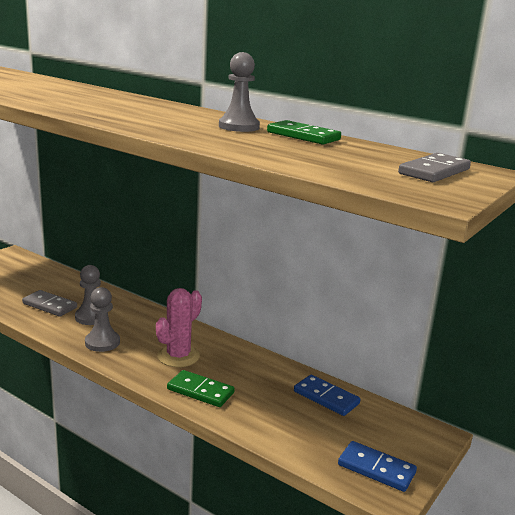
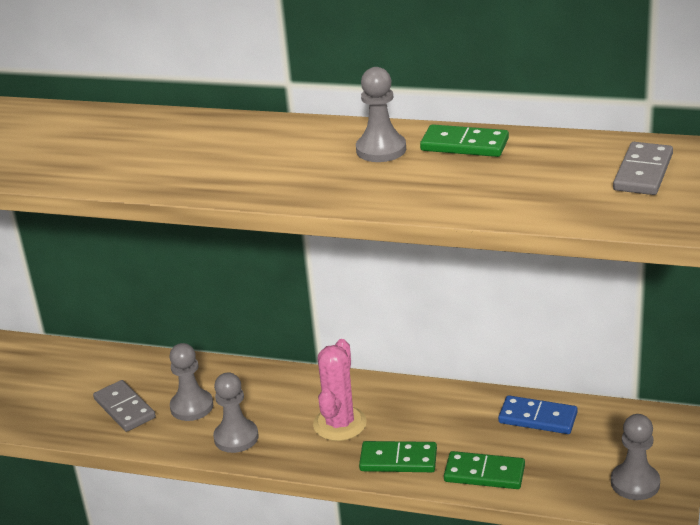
camera: 15 degrees left, 10 degrees up
(49, 306) = (124, 408): grey domino -> grey domino turned 45 degrees clockwise
(257, 421) = (484, 473): none -> green domino
(376, 469) = (635, 483): blue domino -> grey pawn

